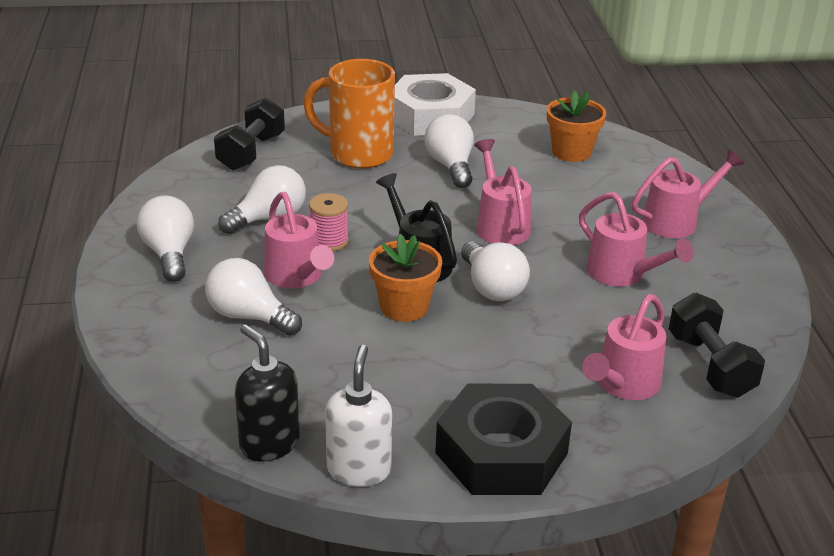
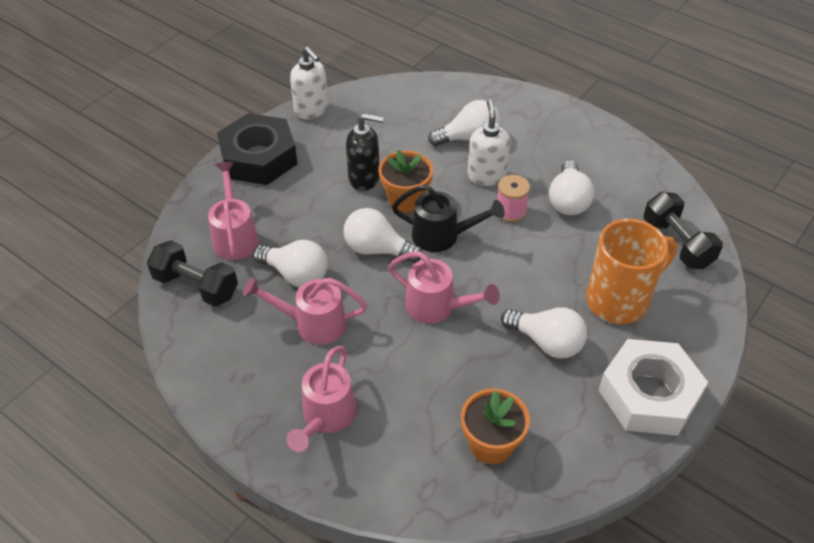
camera: 135 degrees right, 15 degrees up
(169, 254) = (568, 140): white light bulb -> white light bulb (296, 274)
(269, 444) = (363, 95): black soap dispenser -> black soap dispenser (364, 178)
(297, 277) = (486, 175): pink watering can -> white soap dispenser

